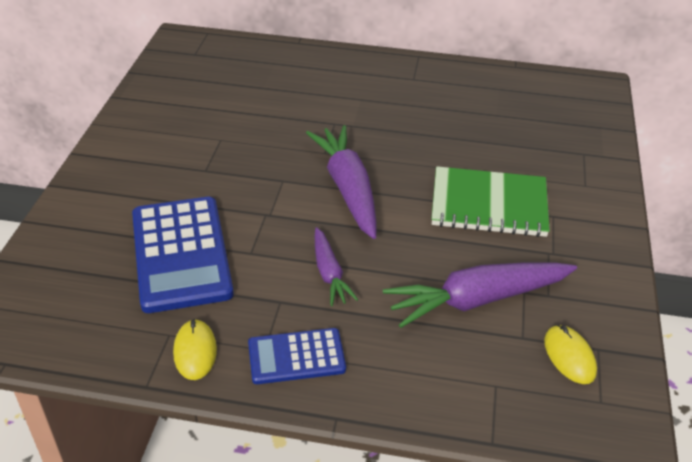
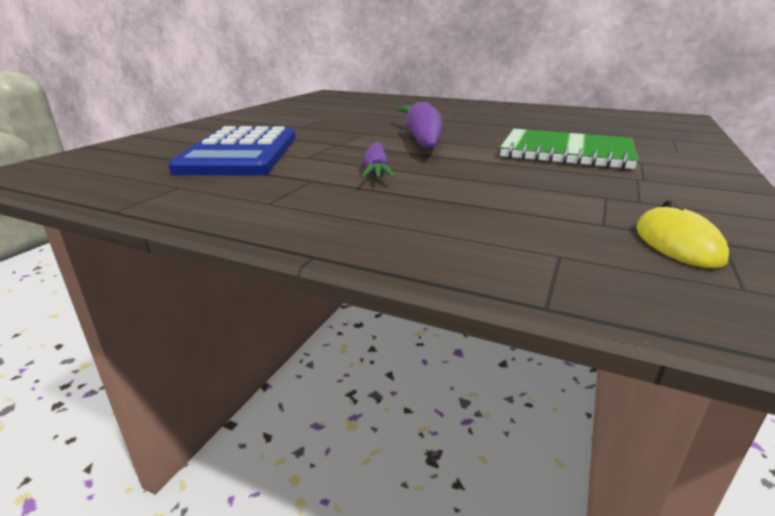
camera: 15 degrees right, 15 degrees down
(195, 351) = (193, 197): yellow mouse -> none
(296, 357) = (300, 210): blue calculator -> none
(477, 300) = (543, 196): purple carrot -> none

